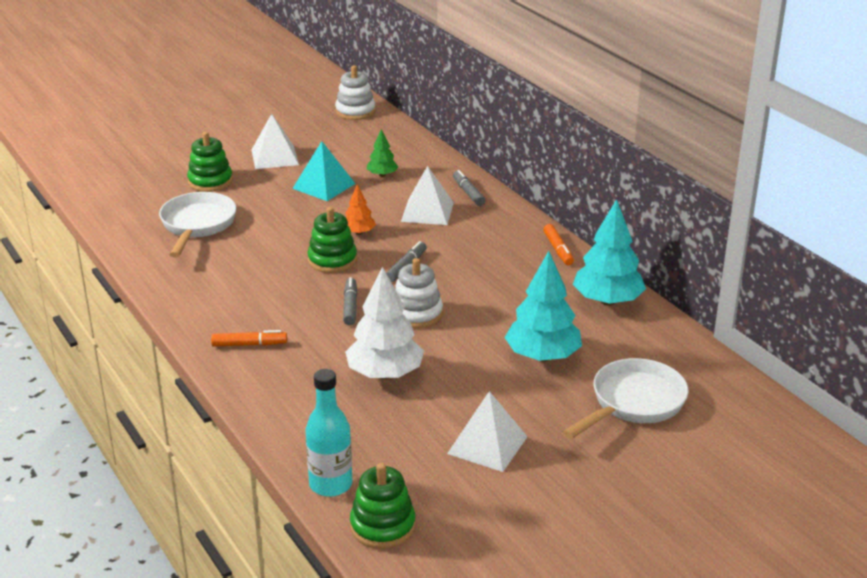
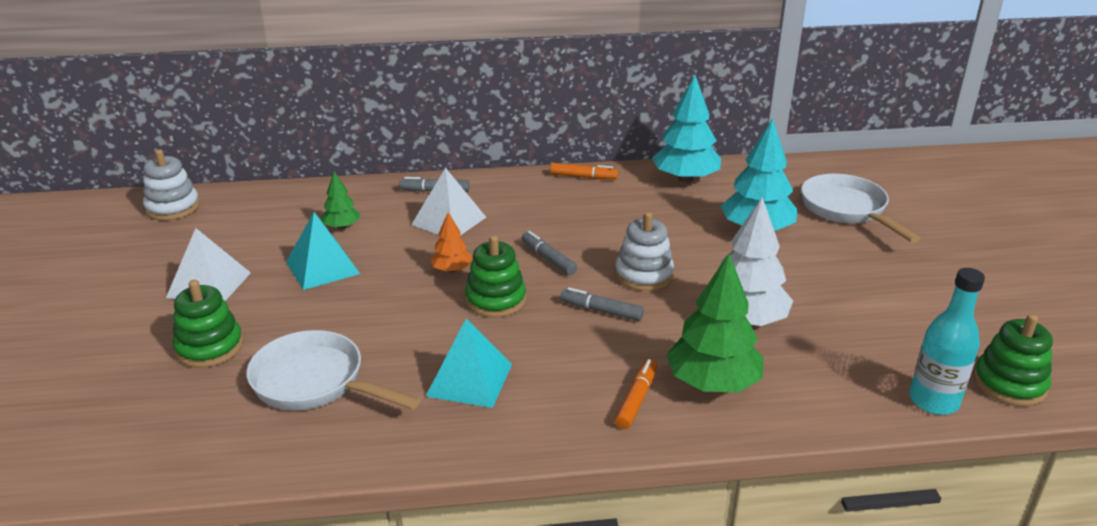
camera: 65 degrees left, 0 degrees up
(232, 276) = (469, 380): none -> turquoise pyramid
(288, 373) = (713, 383): none -> green tree
(487, 445) = (888, 293): white pyramid -> none

